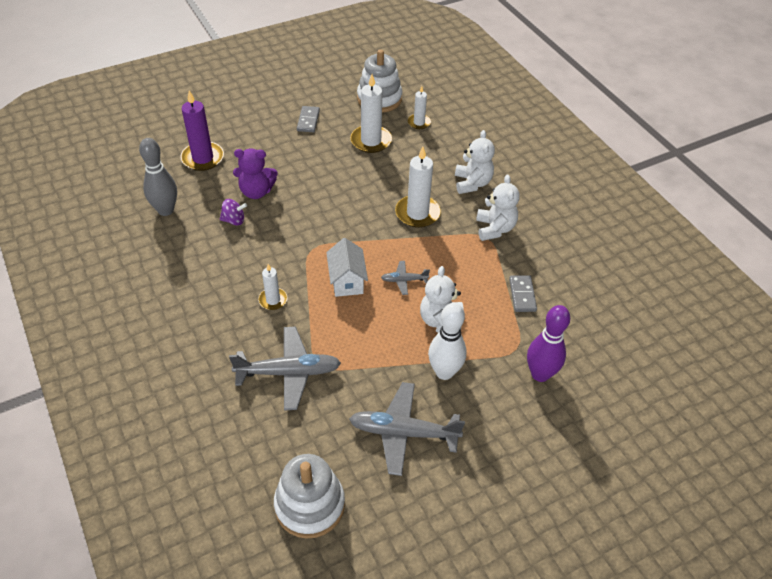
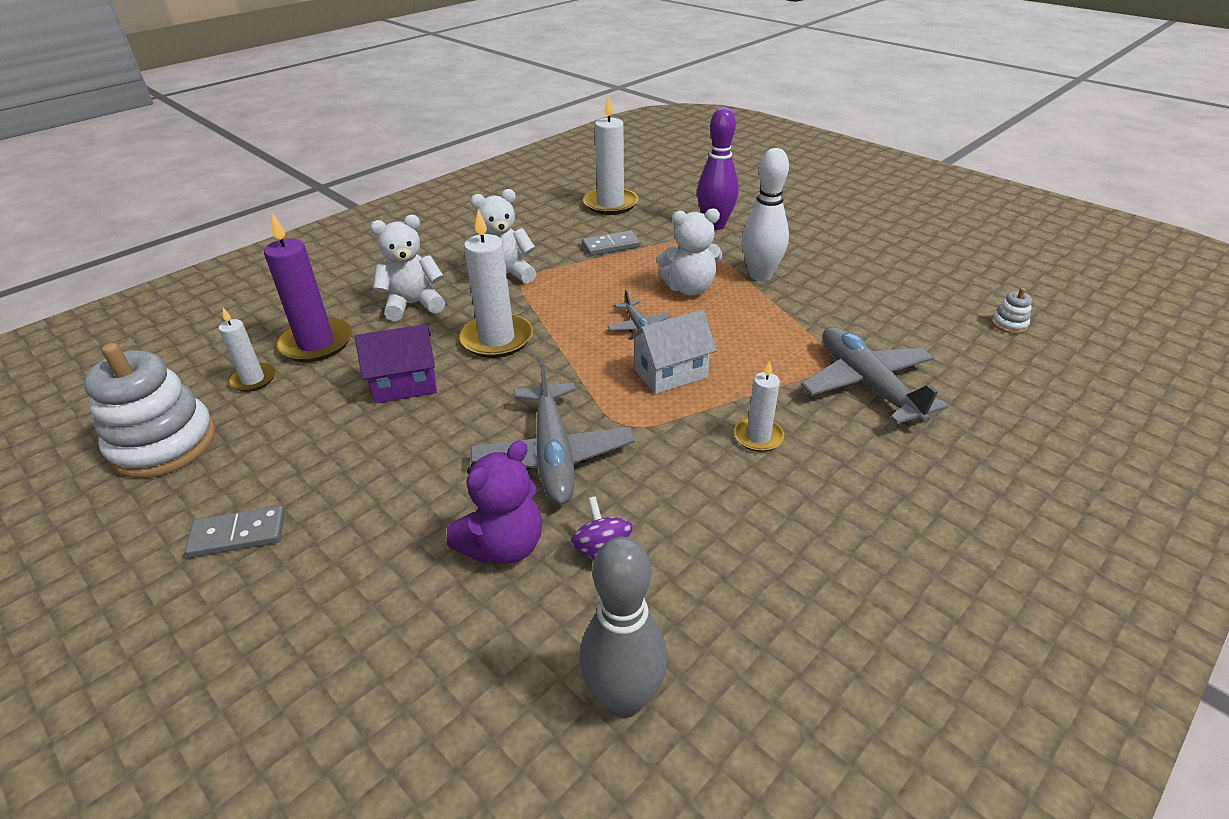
camera: 105 degrees left, 10 degrees down
(203, 158) = (404, 700): purple candle -> purple candle (316, 343)
(256, 192) = (504, 545): purple teddy bear -> purple teddy bear turned 60 degrees clockwise
(310, 505) = (1009, 324): white stacking toy -> white stacking toy, size x0.41
(371, 141) = (312, 424): white candle -> white candle (610, 204)
(389, 173) = (405, 385): none -> purple house
(403, 432) = (861, 286): grey plane -> grey plane (553, 454)

